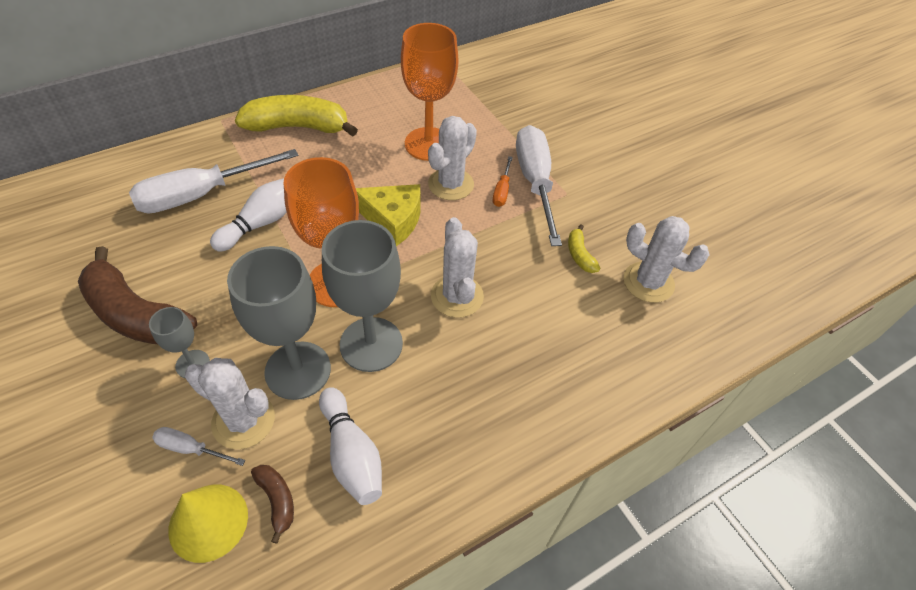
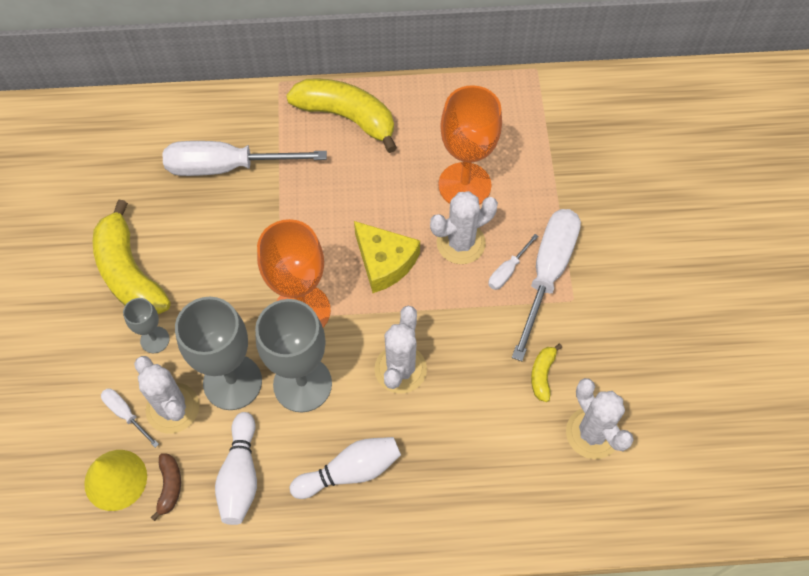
camera: 30 degrees right, 10 degrees up
(136, 314) = (129, 273): brown banana -> yellow banana
(262, 222) = (266, 219): white bowling pin -> white bowling pin (350, 471)
(502, 191) = (507, 271): orange screwdriver -> white screwdriver

